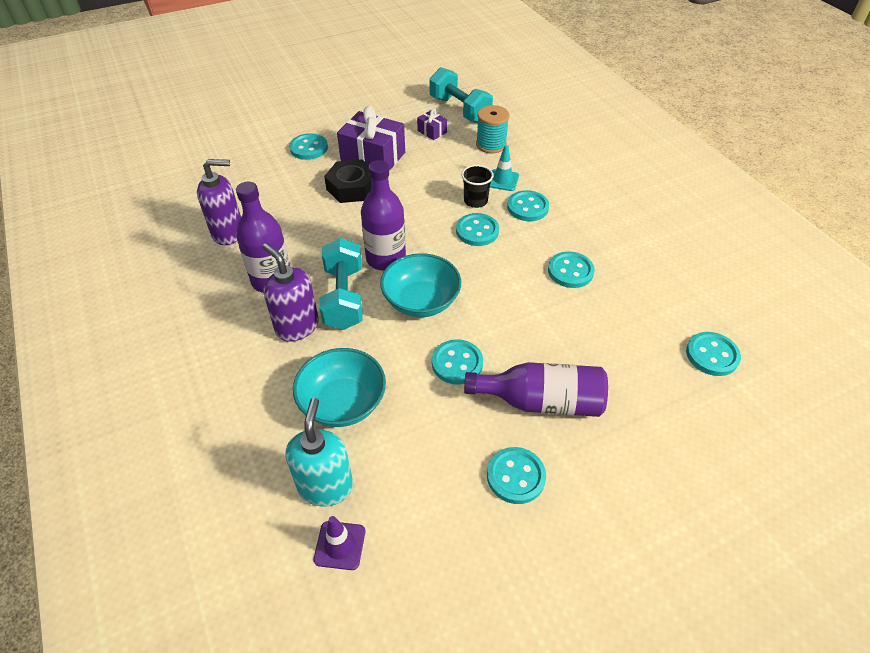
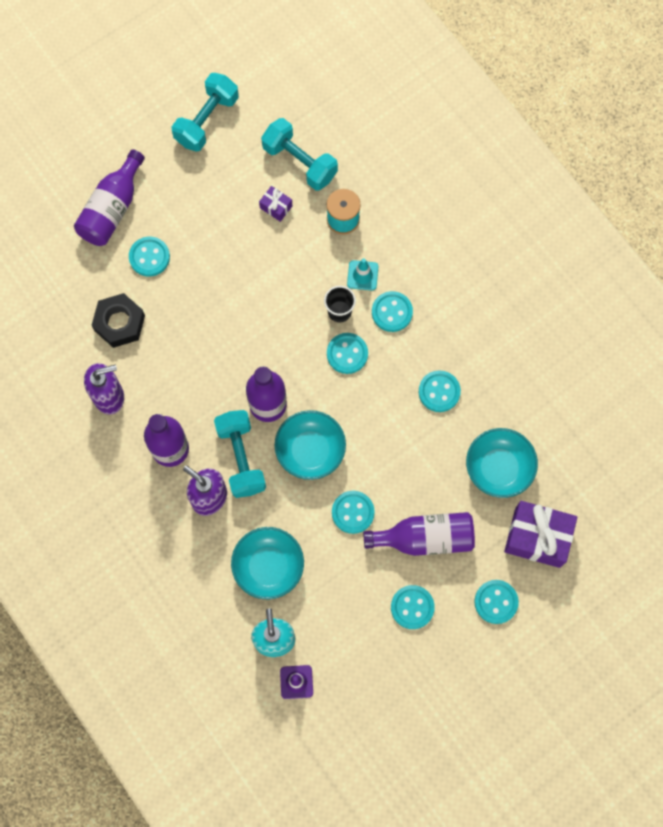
camera: 10 degrees left, 25 degrees up
(289, 118) = (112, 209): none -> purple bottle
(352, 187) = (211, 312): black nut -> black nut (119, 323)
(373, 157) = (221, 260): purple gift -> purple gift (537, 537)
(388, 81) = (207, 120): none -> turquoise dumbbell
(635, 345) = (498, 468): none -> turquoise bowl
(712, 355) = (561, 468): turquoise button -> turquoise button (496, 602)

